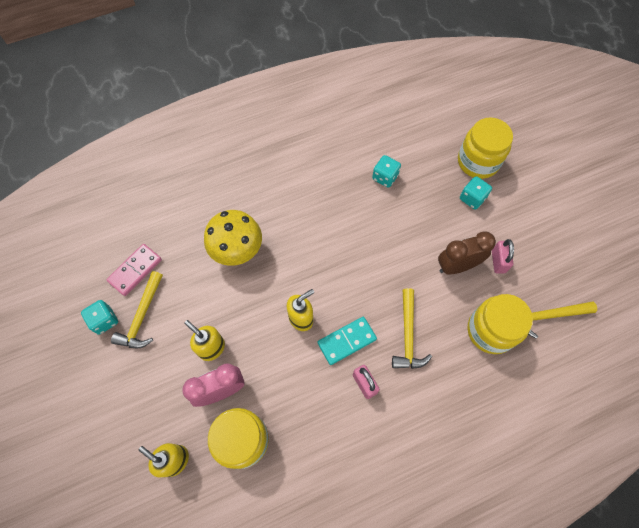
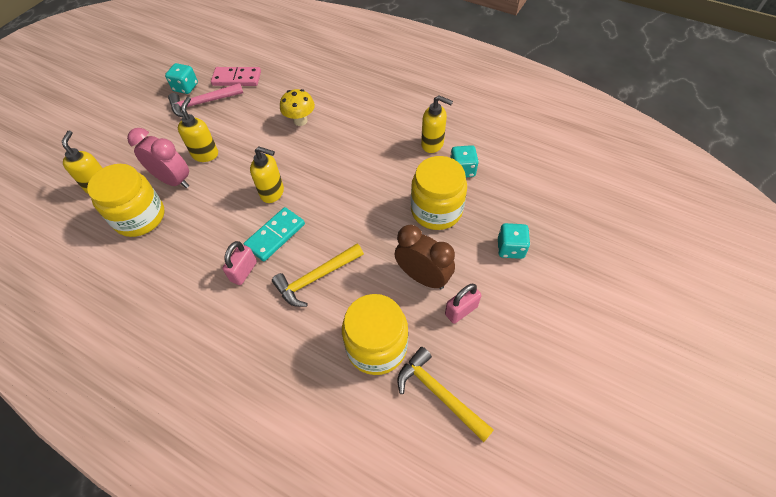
camera: 55 degrees right, 10 degrees down
(142, 316) = (203, 103): yellow hammer -> pink hammer
(237, 251) = (300, 121): yellow mushroom -> yellow mushroom, size x0.63
(345, 178) = (432, 144): none -> yellow soap dispenser
(347, 341) = (275, 235): turquoise domino -> turquoise domino turned 75 degrees counterclockwise
(478, 162) = (557, 230): yellow jar -> yellow jar (436, 210)

